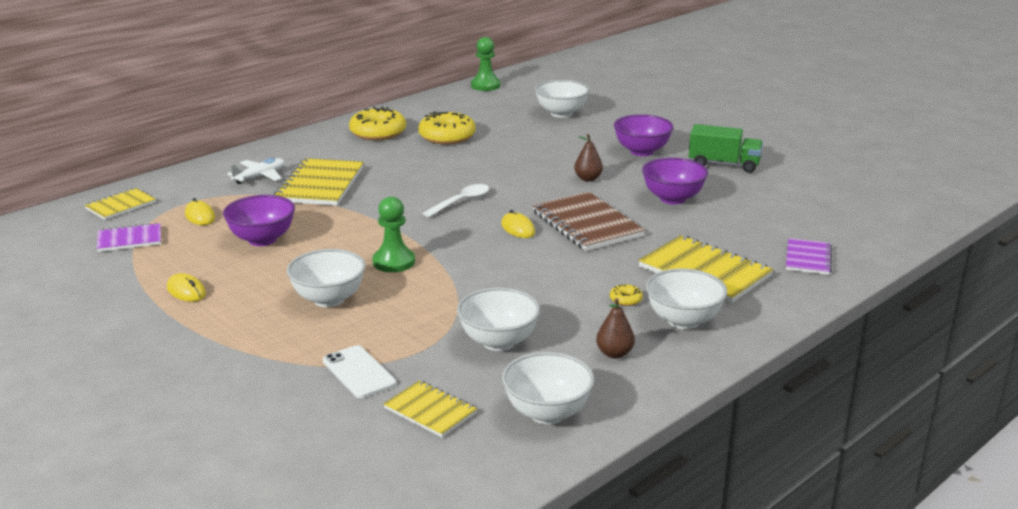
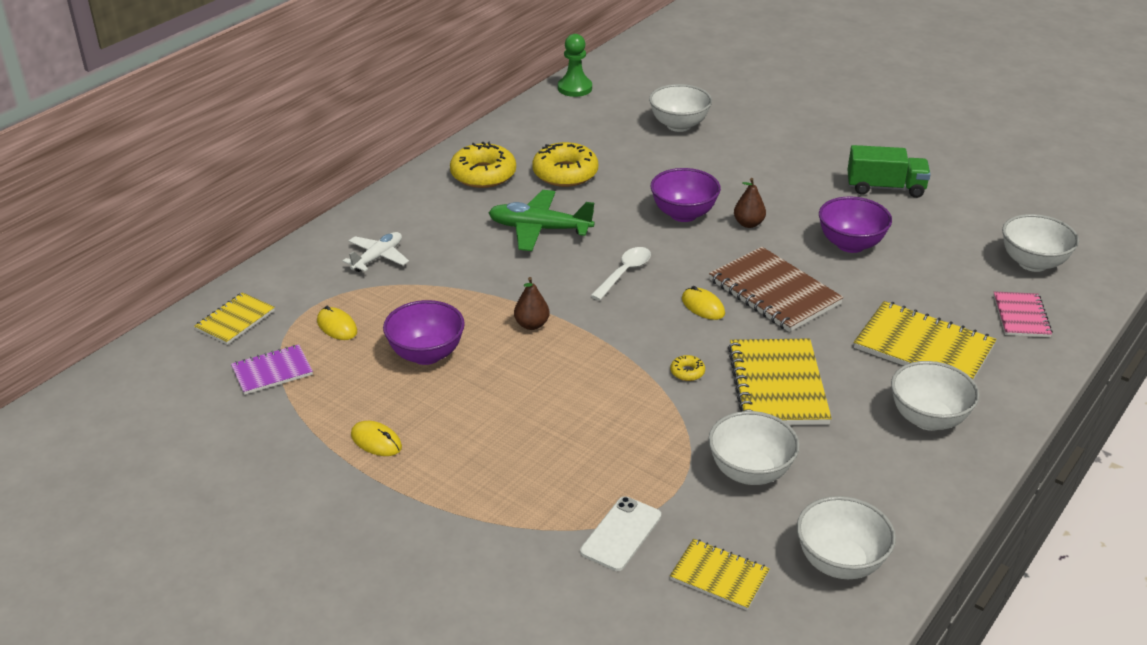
camera: 10 degrees left, 10 degrees up
(320, 185) = (454, 263): yellow notebook -> yellow notebook (778, 385)
(329, 299) = (542, 434): white bowl -> white bowl (1032, 263)
(358, 372) = (621, 534): white phone -> white phone turned 75 degrees clockwise
(394, 262) = (589, 371): green pawn -> none
(405, 169) = (539, 229): none -> green plane
(614, 353) = (875, 473): brown pear -> brown pear (531, 325)
(625, 299) = (858, 396): yellow donut -> yellow donut (687, 372)
(641, 151) = (790, 176): purple bowl -> purple bowl (683, 214)
(808, 258) = (1021, 316): purple notebook -> pink notebook

